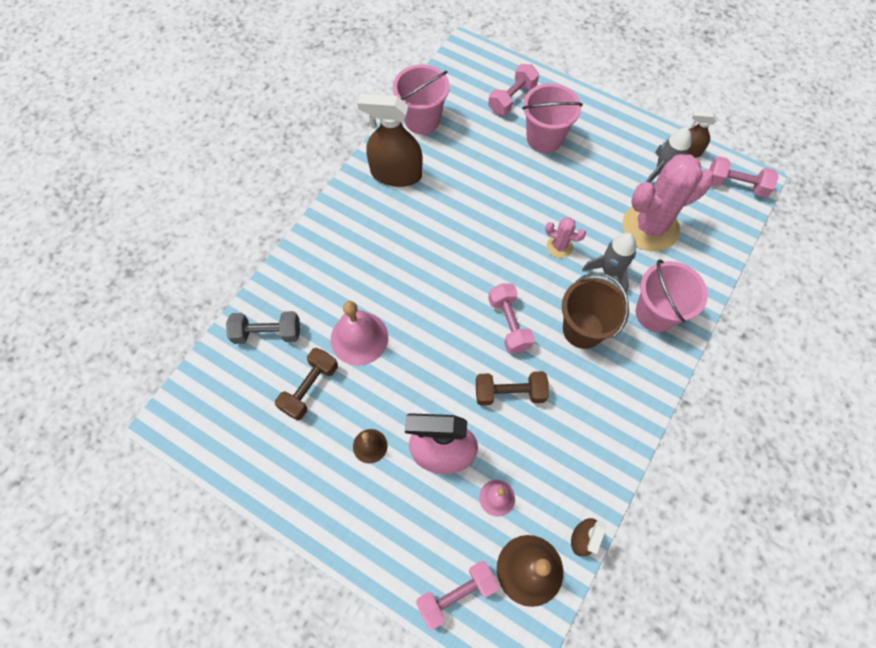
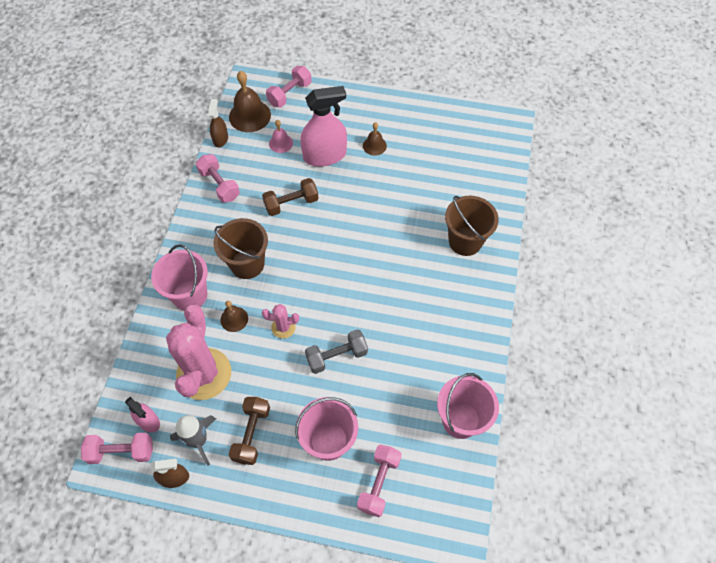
camera: 160 degrees right, 5 degrees down
(267, 333) = (483, 188): grey dumbbell -> grey dumbbell (336, 356)
(310, 388) = (432, 165): brown dumbbell -> brown dumbbell (251, 434)
(327, 275) = (465, 241): none -> brown bucket
(359, 338) = (415, 205): pink bell -> none
(396, 174) = (456, 349): brown spray bottle -> none
(509, 324) = (307, 250): pink dumbbell -> pink dumbbell (219, 185)
(610, 271) = (234, 319): grey rocket -> brown bell
(650, 227) = (204, 374): pink cactus -> pink cactus turned 45 degrees counterclockwise
(709, 202) = (148, 421): none -> pink spray bottle

